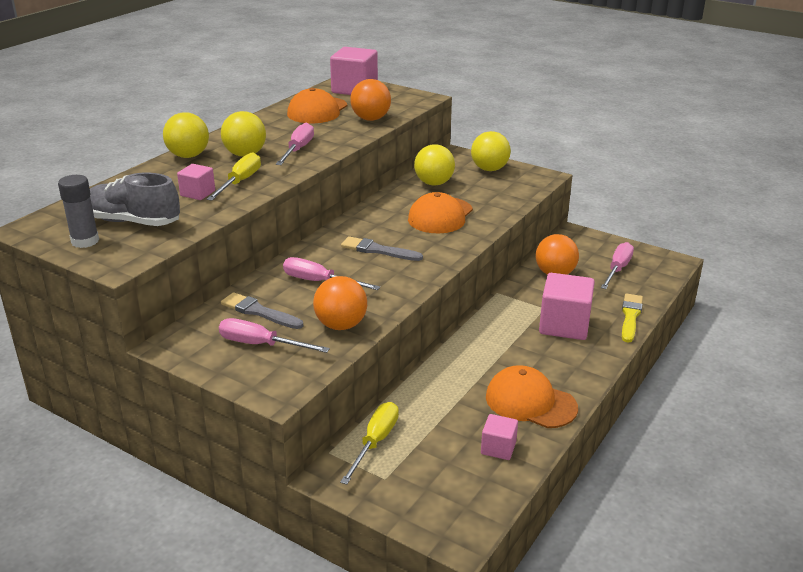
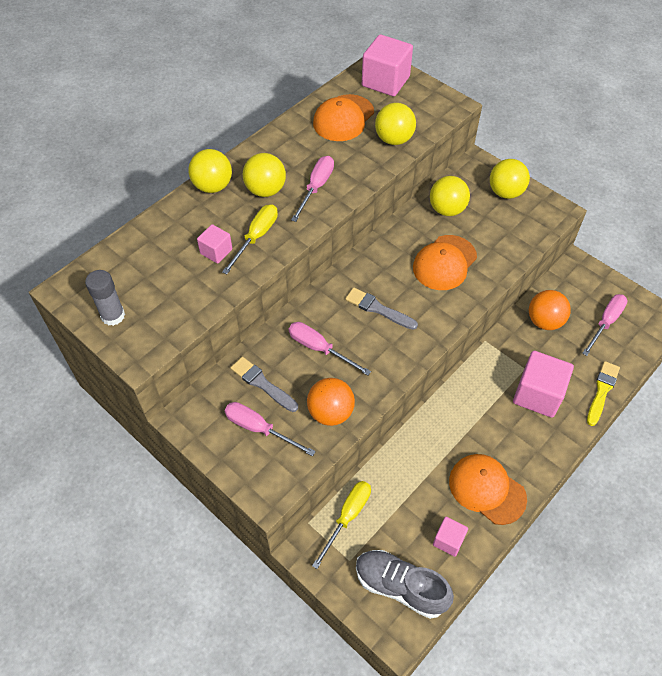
camera: 10 degrees right, 25 degrees up
(133, 222) = (155, 290): grey shoe -> grey shoe (400, 587)
(370, 119) = (394, 139): orange ball -> yellow ball

